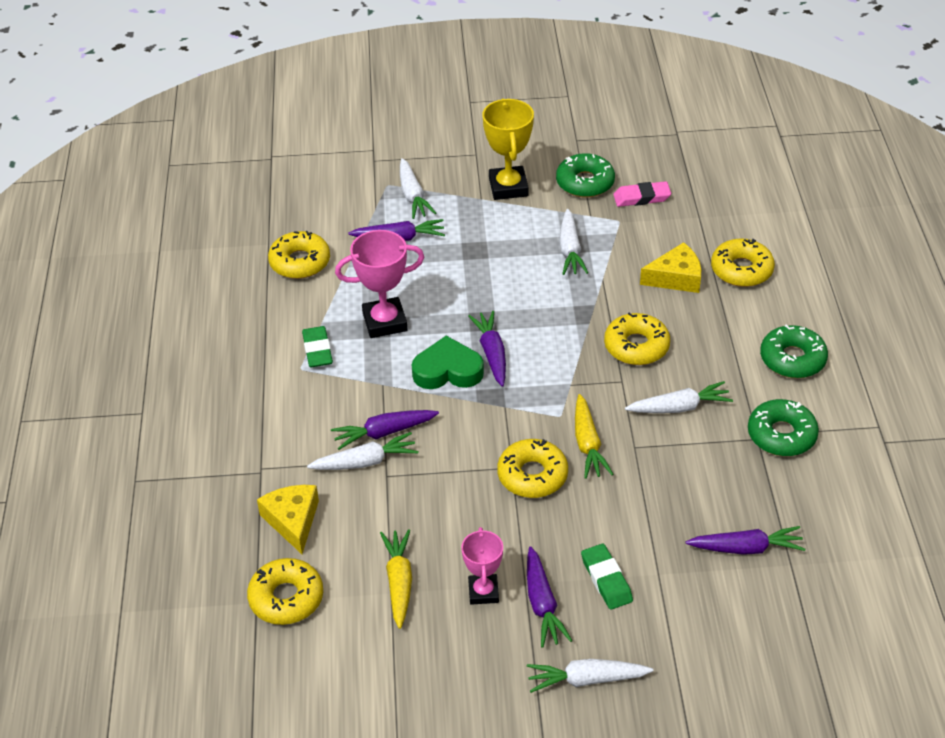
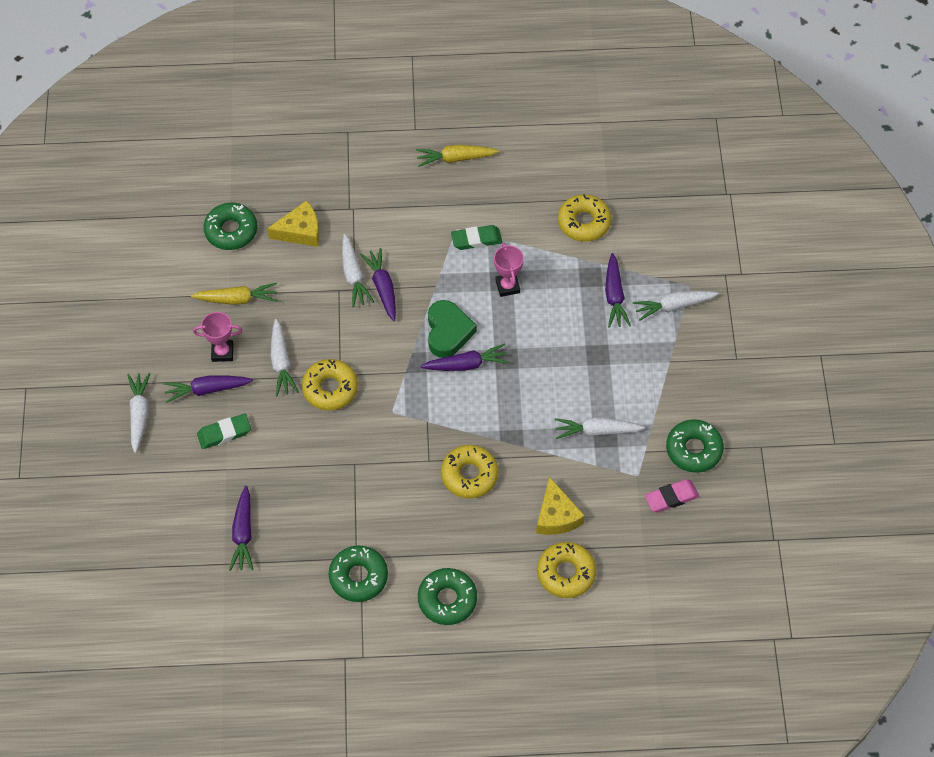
camera: 90 degrees right, 15 degrees up
(286, 598) = (231, 231): yellow donut -> green donut
(385, 322) = (507, 286): pink trophy -> pink trophy, size x0.64
(508, 187) = (686, 384): yellow trophy -> none
(587, 444) = (360, 430): yellow carrot -> yellow carrot (455, 158)
(641, 197) = (671, 497): pink eraser -> pink eraser turned 75 degrees clockwise
(679, 407) = (395, 501): white carrot -> white carrot (281, 362)

